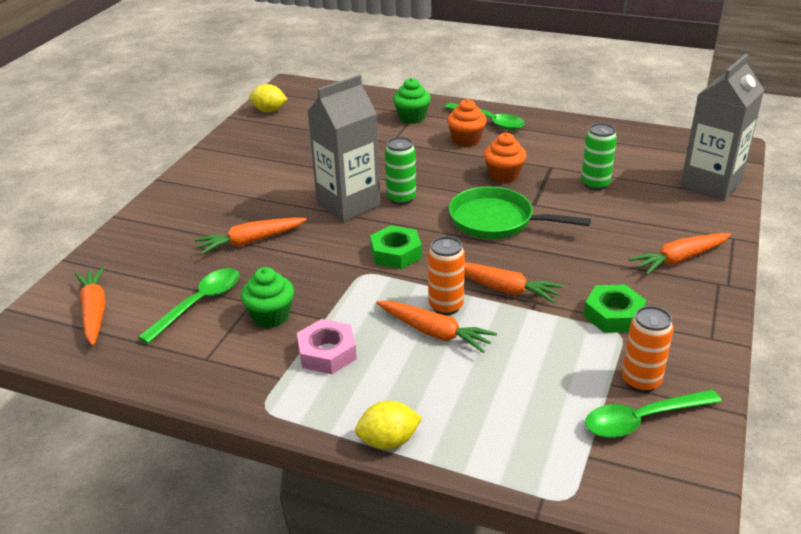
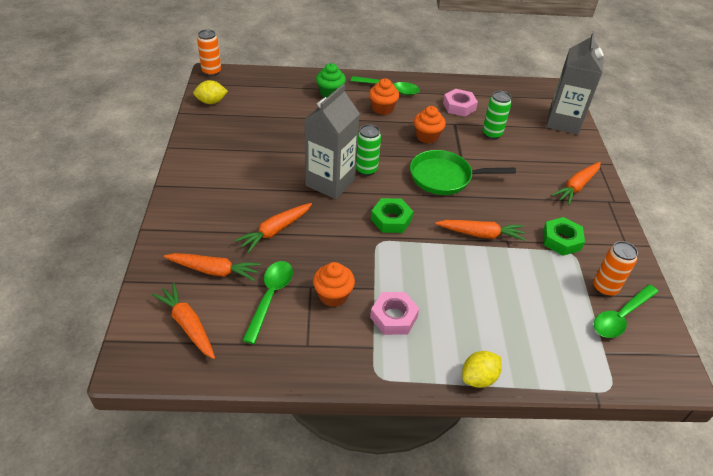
camera: 25 degrees left, 10 degrees up
(271, 316) = (333, 295): green cupcake -> orange cupcake
(434, 332) = (457, 281): orange carrot -> orange carrot (214, 270)
(446, 306) = (452, 257): orange can -> orange can (211, 72)
(570, 149) = (459, 106): none -> pink nut

